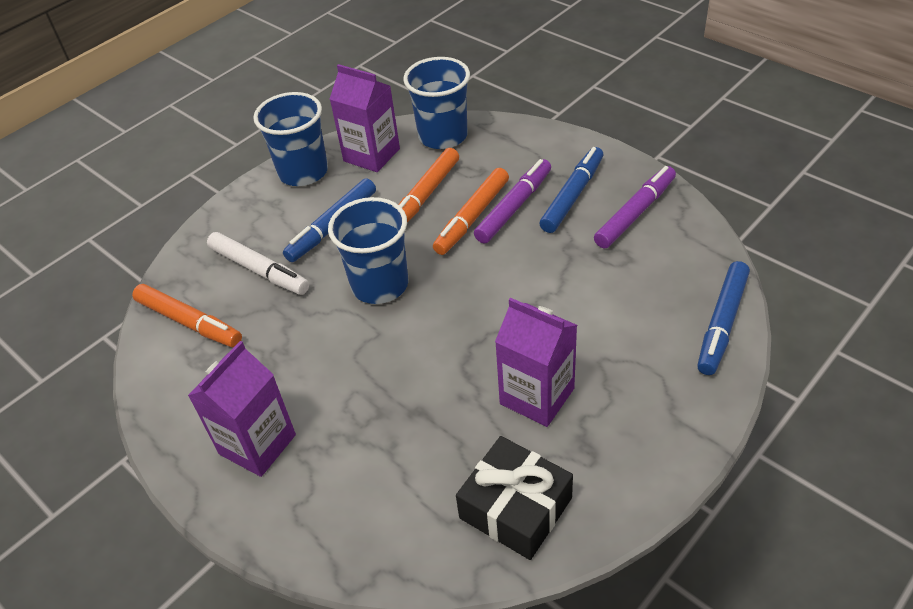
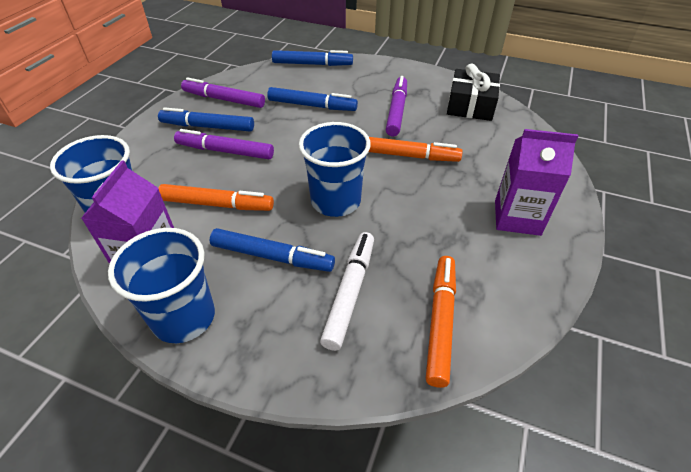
camera: 115 degrees left, 0 degrees up
(472, 217) = (241, 170): orange marker -> orange marker (407, 155)
(537, 396) = (396, 111): purple carton -> purple marker
(588, 300) = (312, 106): none -> blue marker

